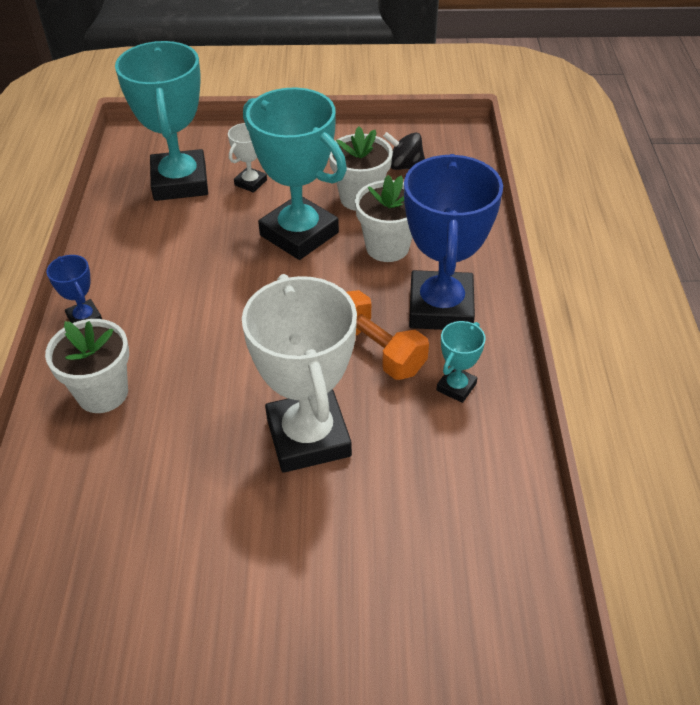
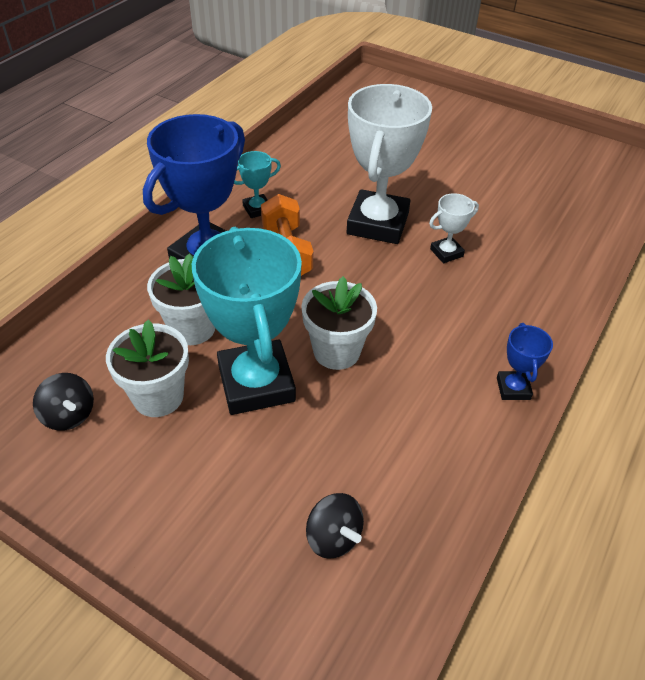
camera: 150 degrees left, 0 degrees up
(102, 393) = (514, 313): white flower pot -> white flower pot (336, 351)
(180, 182) = (333, 537): turquoise trophy -> black spinning top
(250, 183) = (251, 486): white trophy -> white trophy (446, 253)

